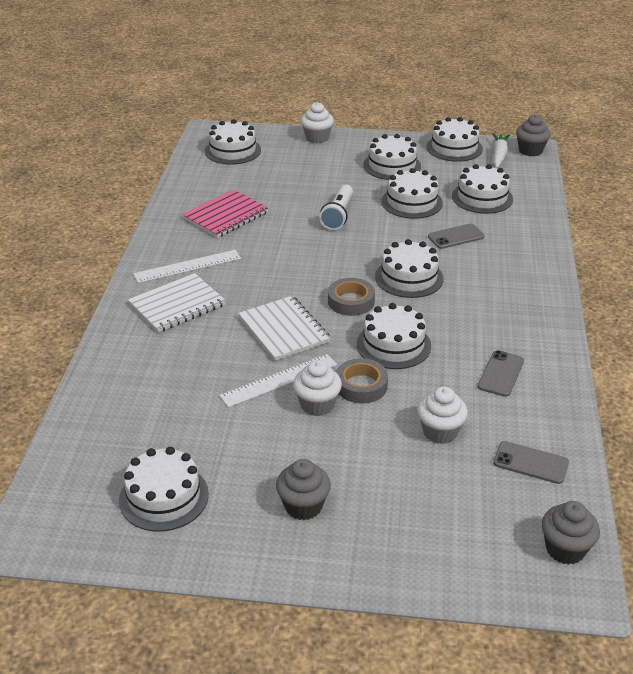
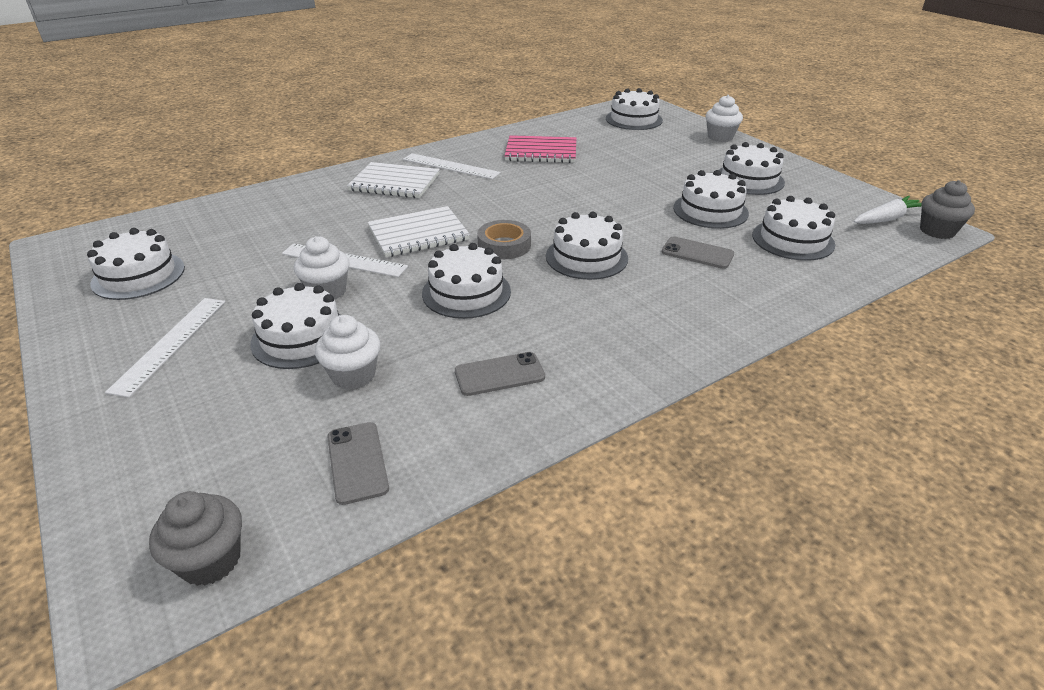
camera: 50 degrees right, 0 degrees up
(283, 330) = (418, 234): white notebook -> white notebook turned 45 degrees clockwise
(303, 506) = (170, 344): grey cupcake -> white ruler
(338, 215) = (624, 189): white flashlight -> none
(361, 386) = (381, 301): grey tape -> none
(454, 148) = (845, 193): white cake -> white cake (301, 337)

